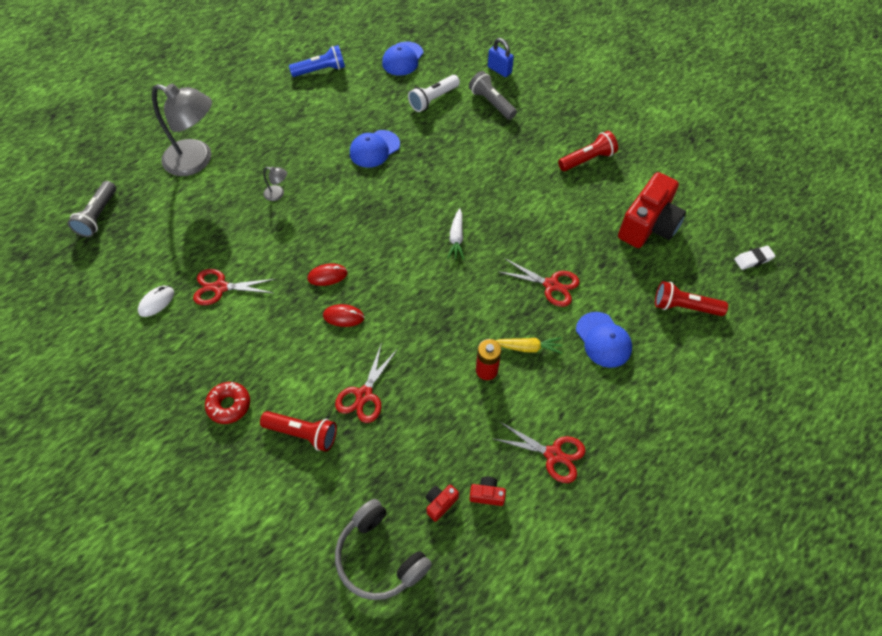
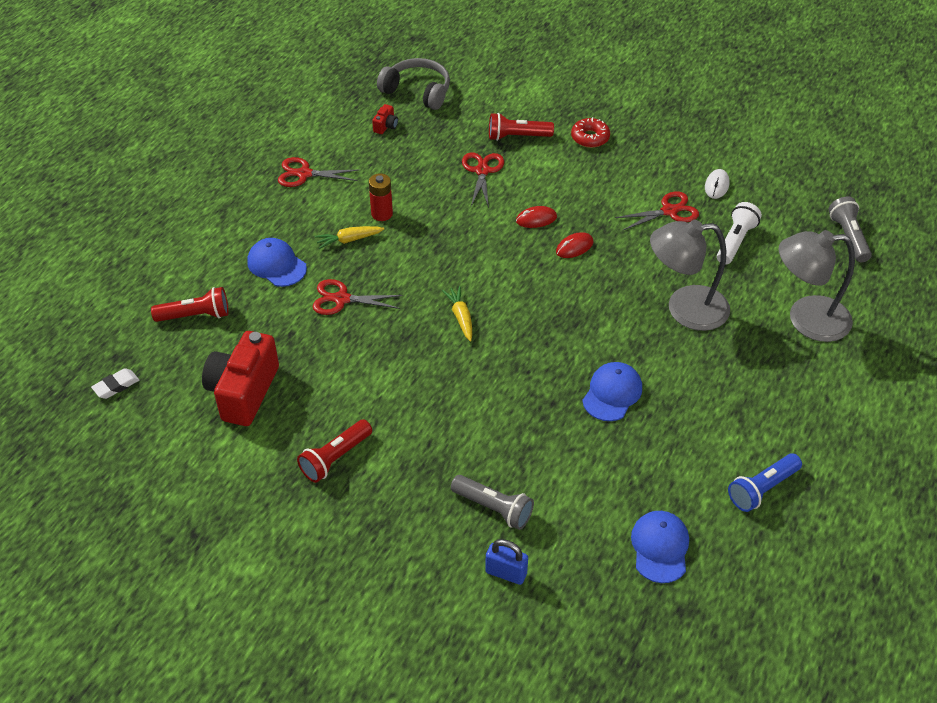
camera: 160 degrees right, 10 degrees down
(278, 194) = (684, 309): grey lamp -> grey lamp, size x2.50
(433, 99) = (577, 489): white flashlight -> white flashlight (735, 241)
(456, 238) = (461, 317): white carrot -> yellow carrot
(487, 494) = (351, 139): red camera -> none

